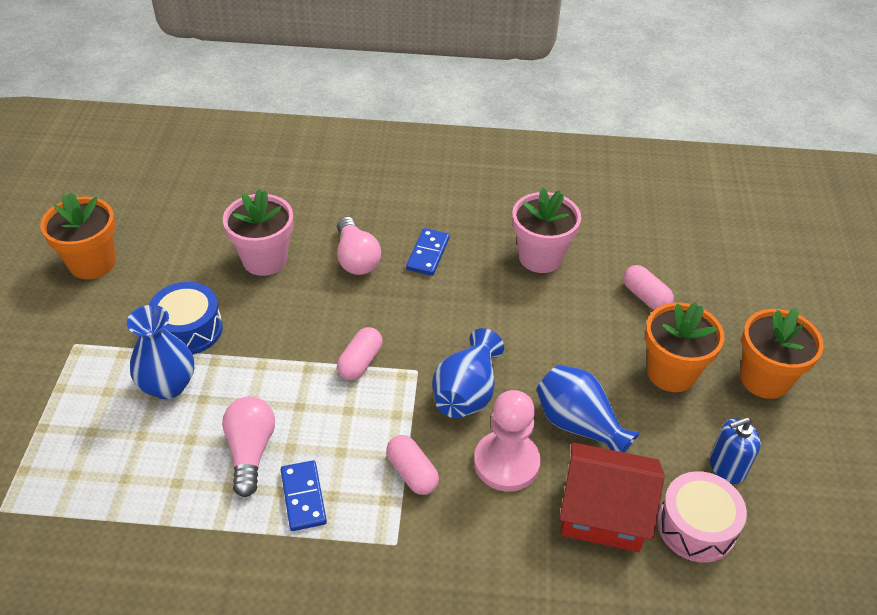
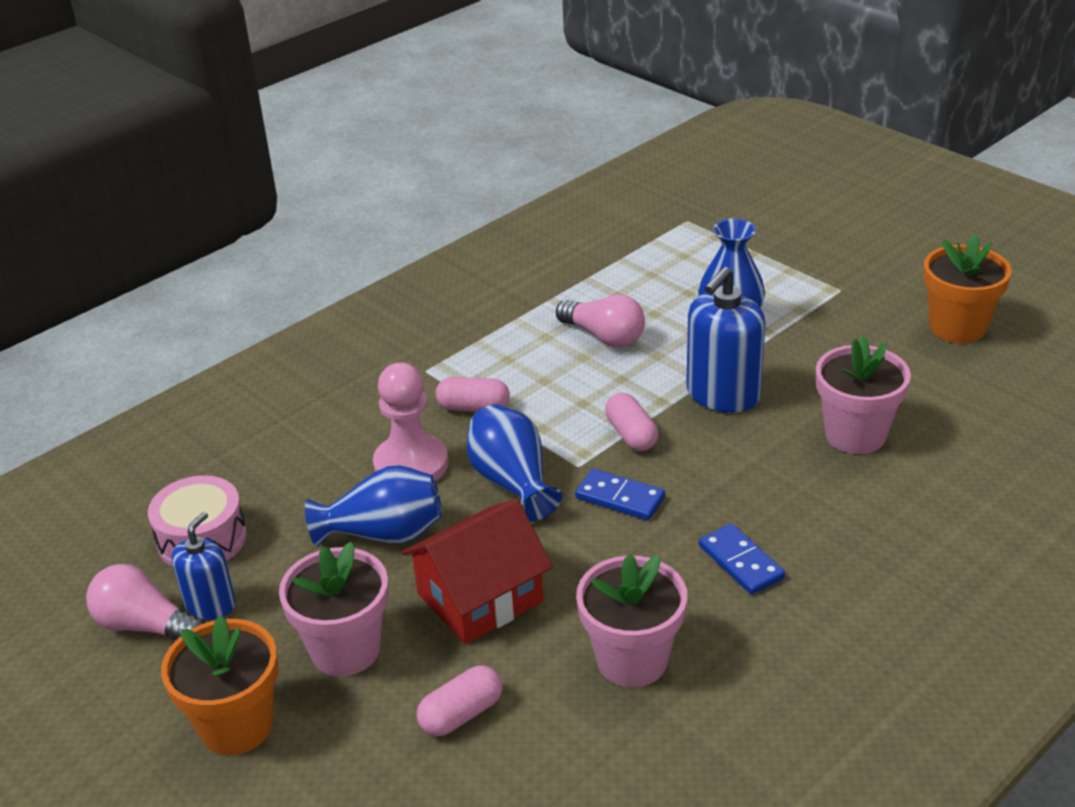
camera: 135 degrees right, 10 degrees down
(188, 329) = (793, 352): blue drum -> none
(272, 340) = (723, 394): none -> blue soap dispenser
(303, 497) = (526, 345): blue domino -> blue domino (620, 498)
(356, 258) = (791, 501): pink light bulb -> pink light bulb (146, 626)
(603, 512) = (292, 492): red house -> red house (480, 598)
(645, 297) = (461, 714): pink capsule -> pink capsule turned 45 degrees counterclockwise
(671, 372) = (345, 649): orange flower pot -> pink flower pot

